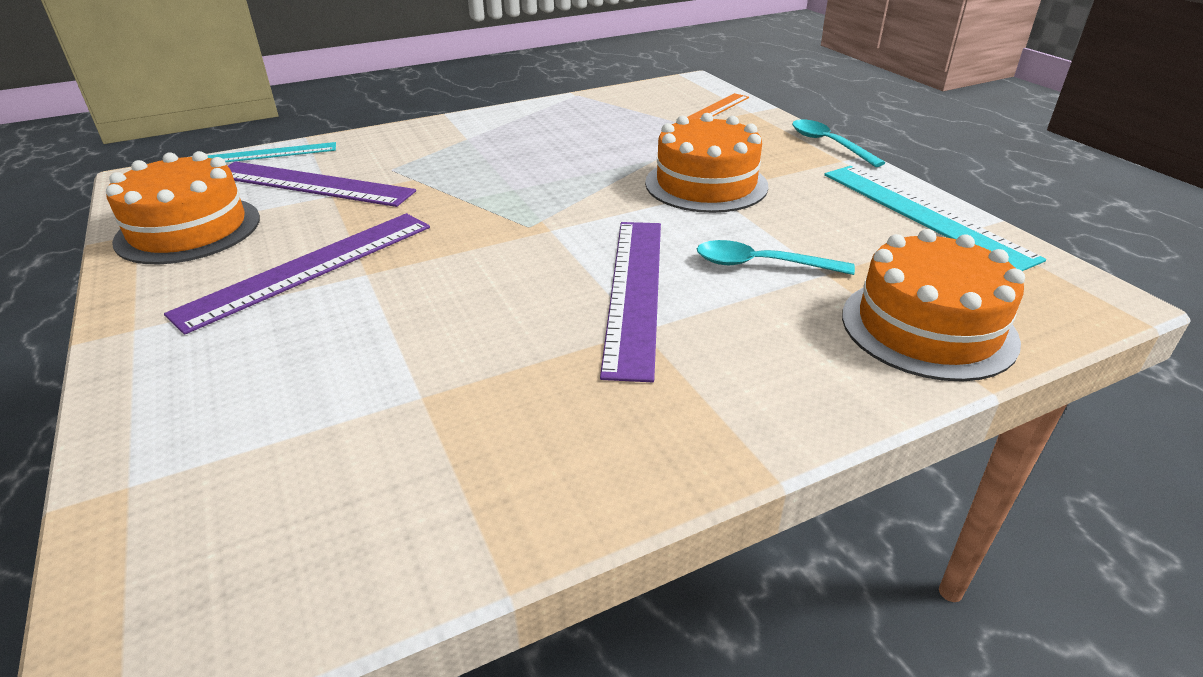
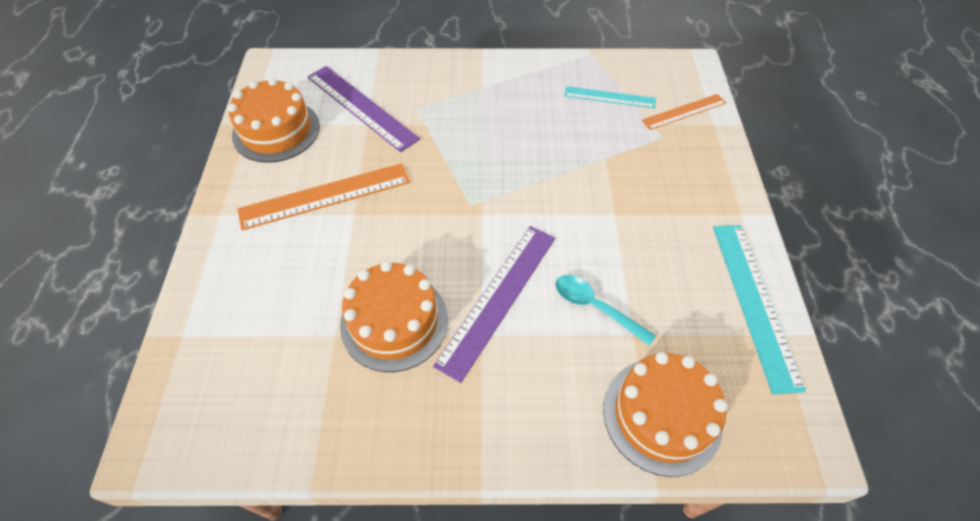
camera: 25 degrees right, 20 degrees up
(272, 153) = (352, 62): turquoise ruler -> turquoise ruler (609, 97)
(309, 268) = (325, 196): purple ruler -> orange ruler
(706, 184) = (616, 204): orange cake -> orange cake (394, 321)
(828, 144) = (746, 189): turquoise spoon -> none

